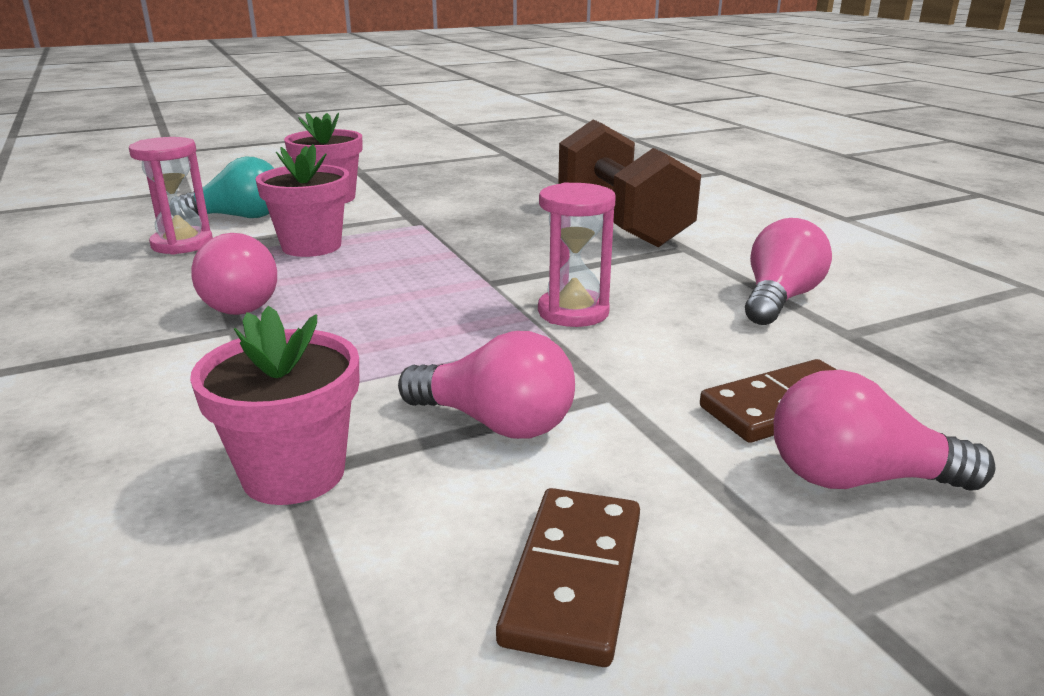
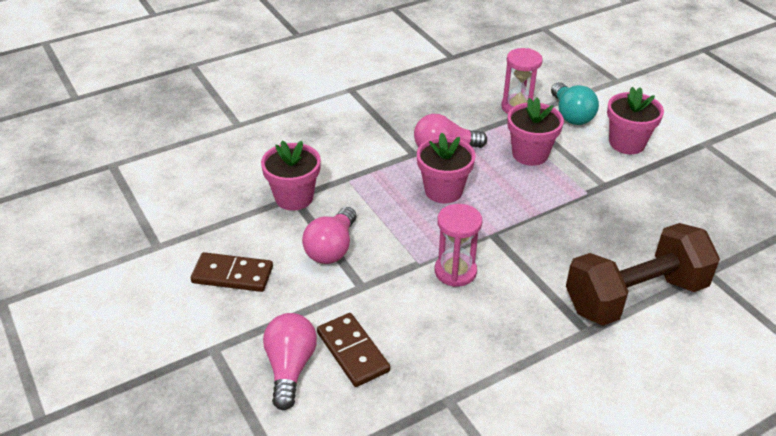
camera: 85 degrees right, 15 degrees up
(365, 309) = (443, 191): none -> pink flower pot
(779, 299) = (496, 373): pink light bulb -> none

